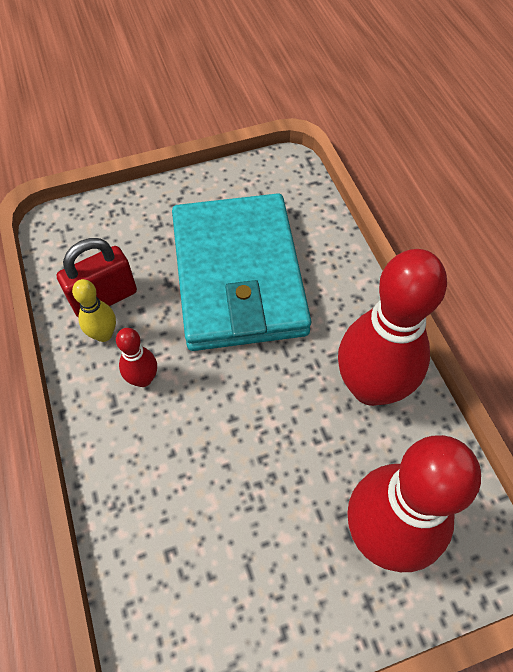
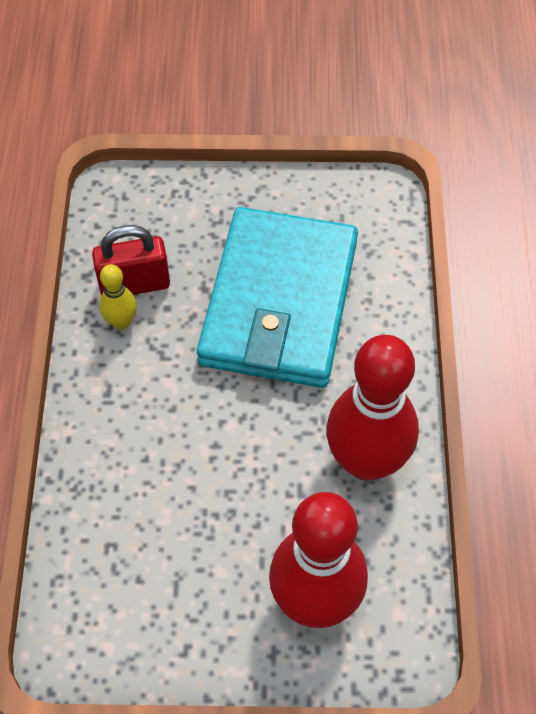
camera: 20 degrees right, 0 degrees up
(143, 379) = (143, 378): red bowling pin -> none

